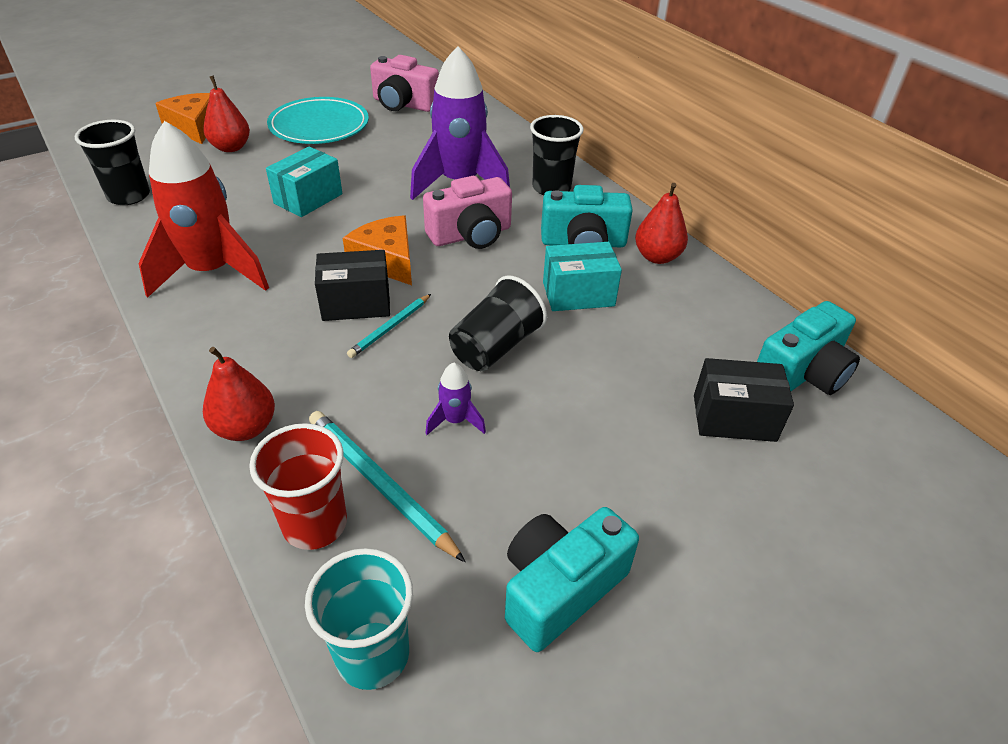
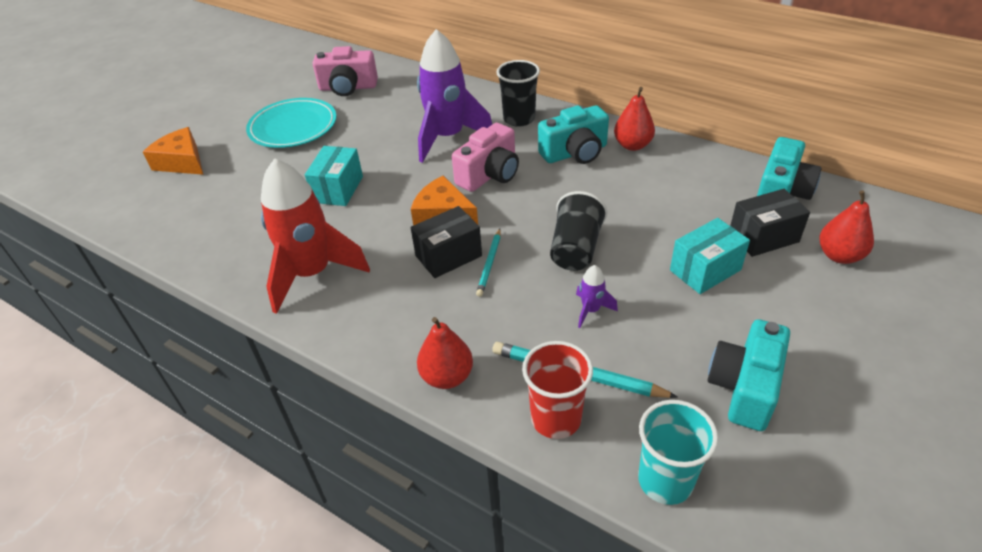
camera: 20 degrees left, 0 degrees up
(129, 196) = (179, 239): black cup -> none
(231, 147) = (232, 169): red pear -> red pear (839, 256)
(578, 294) = (601, 191): turquoise box -> turquoise box (705, 270)

